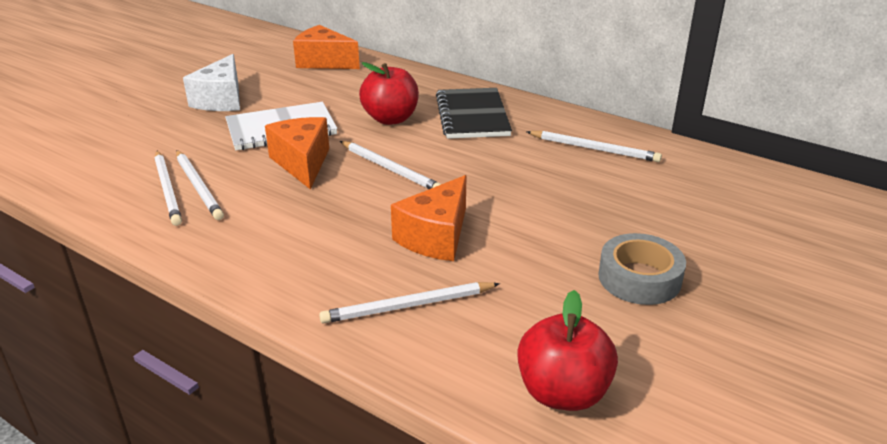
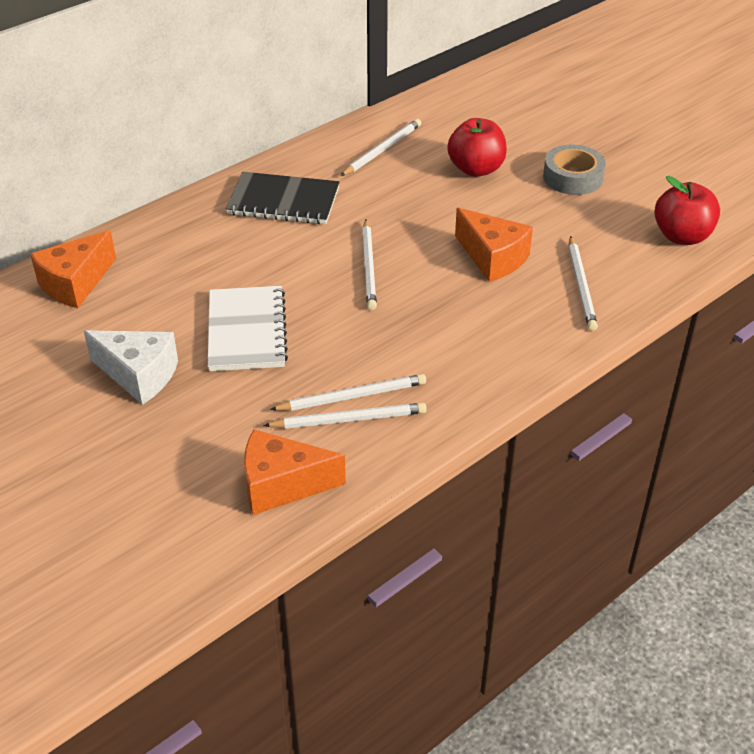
camera: 75 degrees left, 10 degrees up
(302, 163) = (332, 321): orange cheese -> orange cheese (282, 485)
(390, 119) = (262, 253): red apple -> red apple (476, 169)
(390, 169) = (369, 267): white pencil -> white pencil turned 120 degrees clockwise

